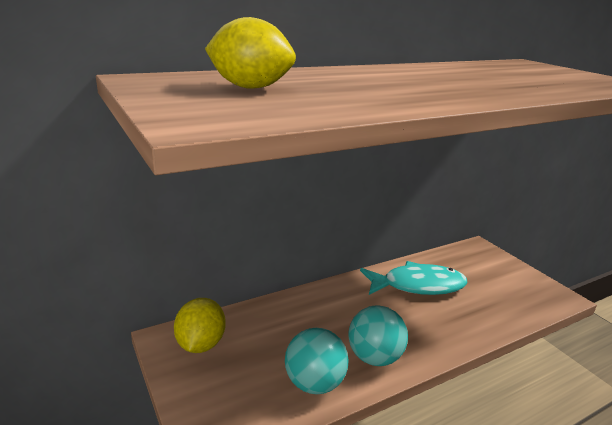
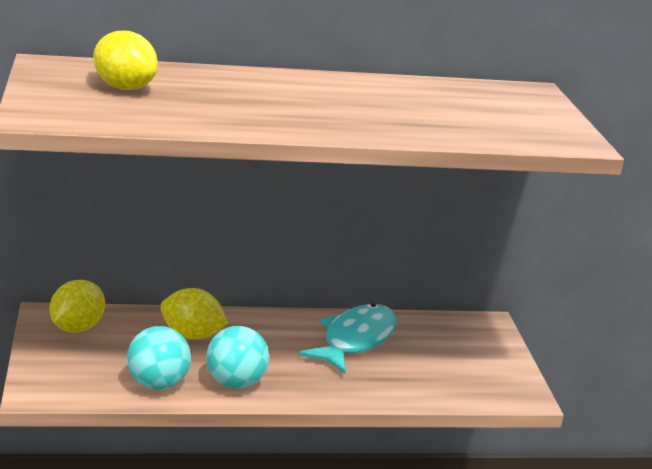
camera: 20 degrees right, 0 degrees up
(302, 319) = (192, 335): none -> yellow lemon
(418, 285) = (355, 340): turquoise fish -> turquoise fish turned 75 degrees counterclockwise

